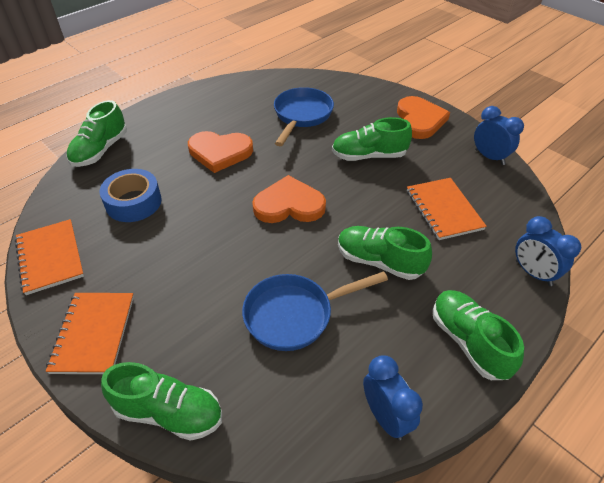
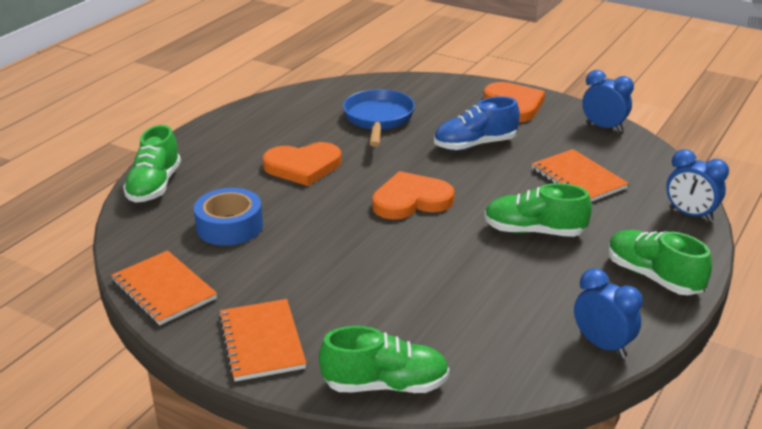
camera: 15 degrees left, 15 degrees down
(295, 315) = (470, 288): blue pan -> none
(369, 156) = (475, 145): green shoe -> blue shoe

